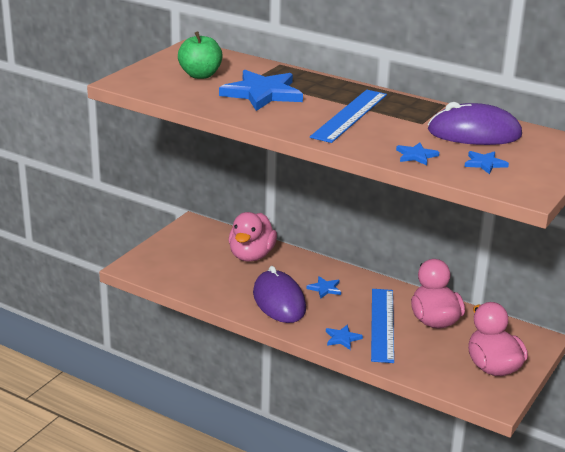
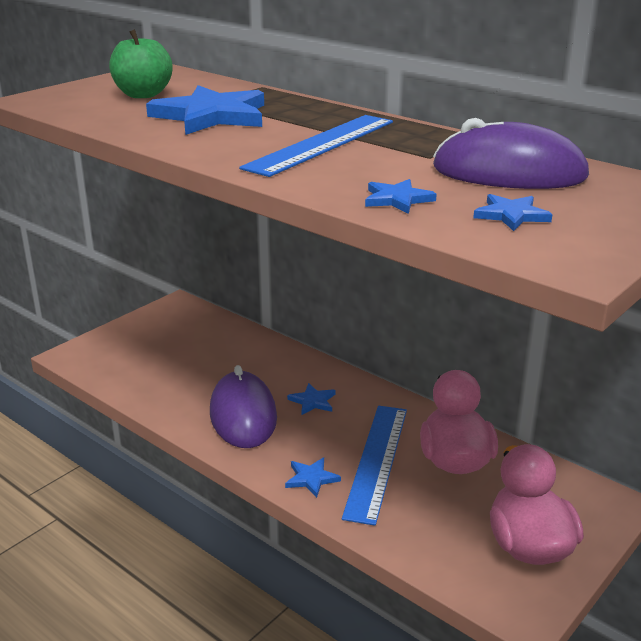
camera: 10 degrees right, 0 degrees up
(251, 256) = (232, 350): pink duck -> none

